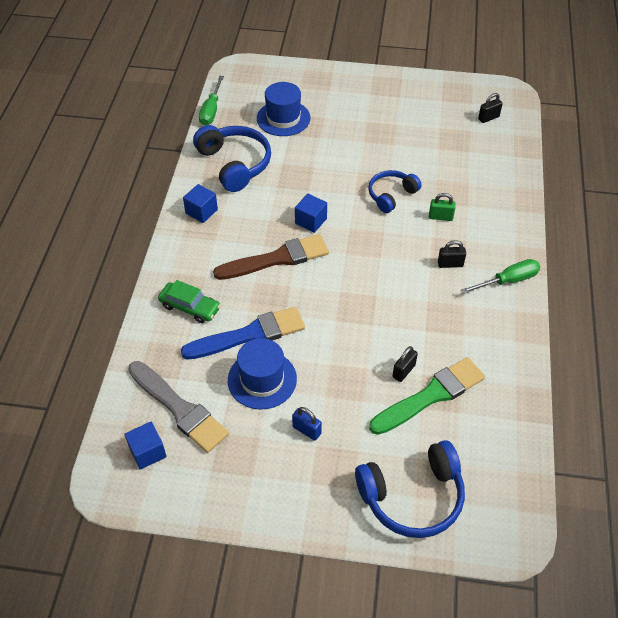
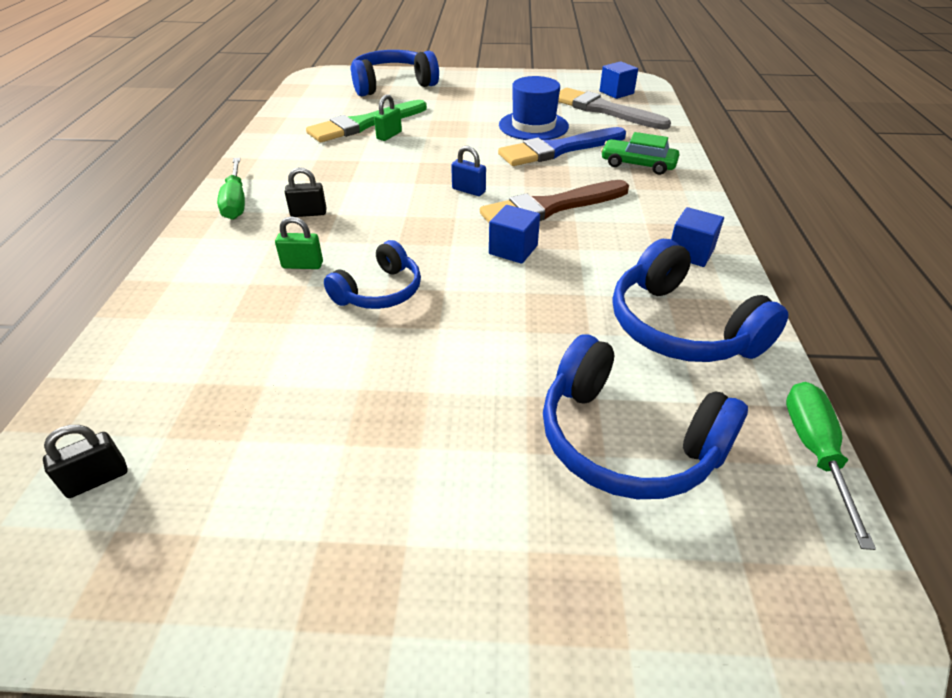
camera: 175 degrees right, 10 degrees down
(283, 118) = (626, 441): blue hat -> blue headphones
(306, 430) = (483, 105): blue padlock -> blue padlock (468, 190)
(403, 371) = (389, 135): black padlock -> green padlock
(508, 280) = (236, 202): green screwdriver -> green screwdriver turned 75 degrees counterclockwise

